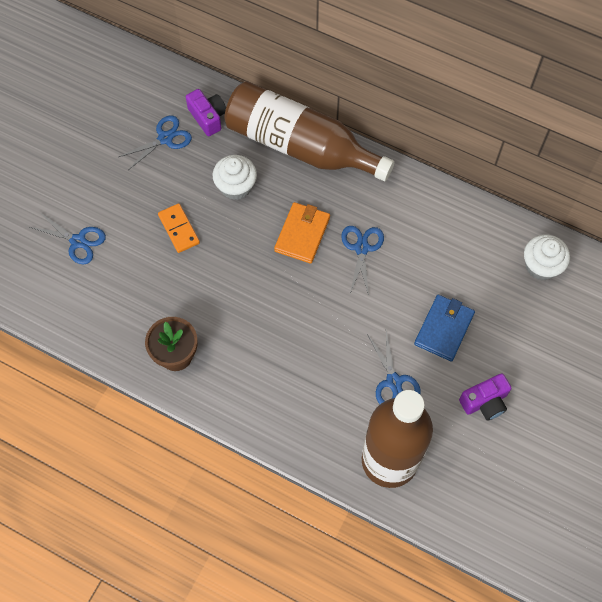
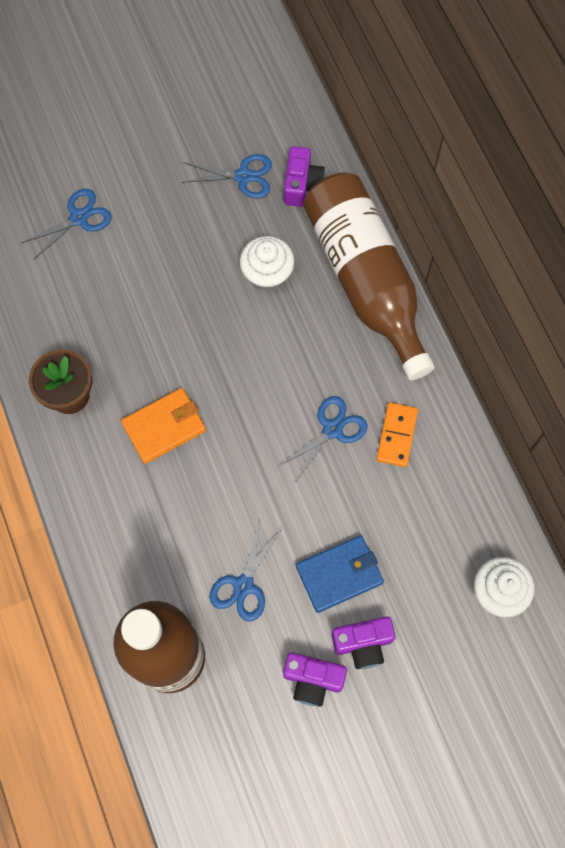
camera: 40 degrees right, 5 degrees up
(78, 241) = (79, 218): blue scissors -> blue scissors turned 105 degrees counterclockwise
(179, 229) = (178, 276): orange domino -> orange domino (397, 435)
(302, 234) = (288, 370): orange wallet -> orange wallet (164, 427)
(494, 357) = (363, 643): none -> purple camera

